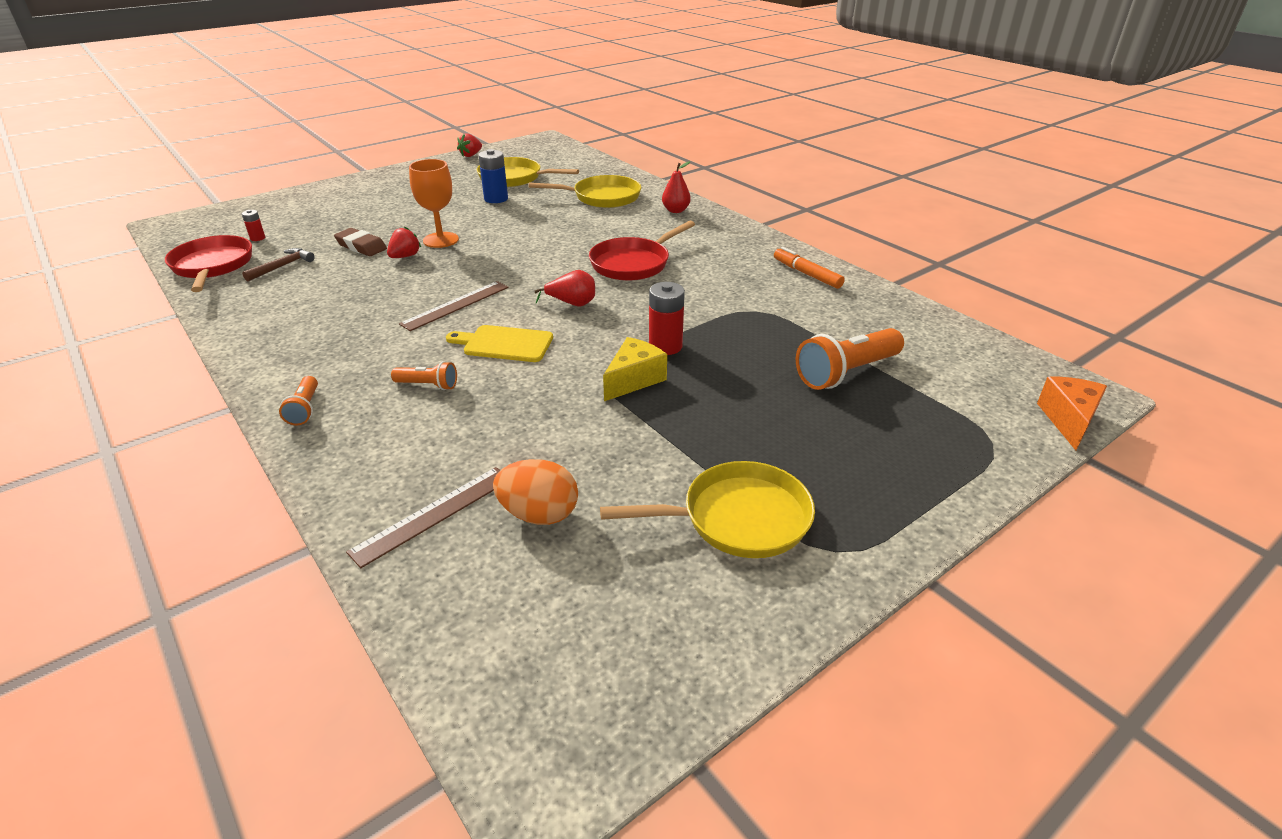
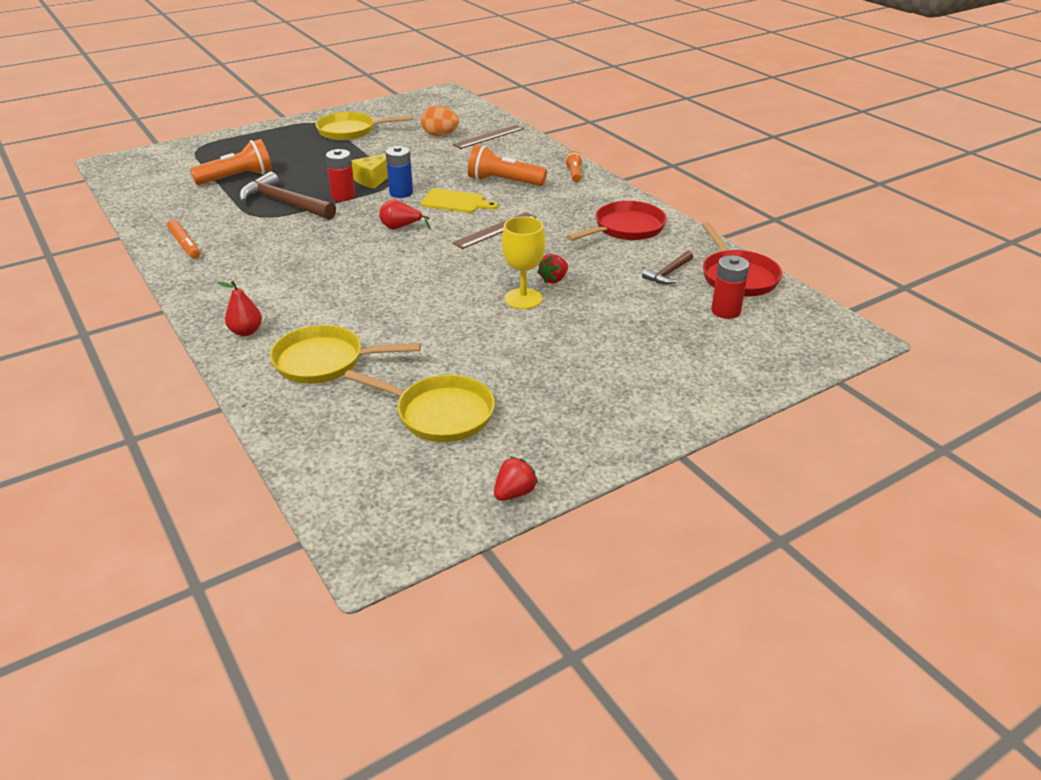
camera: 175 degrees left, 0 degrees up
(257, 238) = (725, 311): red battery -> red battery, size x1.85
(361, 246) = (604, 294): brown eraser -> none
(428, 385) = (504, 182): orange flashlight -> orange flashlight, size x1.91
(441, 240) = (523, 299): orange goblet -> yellow goblet
(496, 199) = (466, 365): blue battery -> blue battery (401, 193)
(633, 263) = (333, 262): red pan -> red pan (625, 228)
(739, 331) = (284, 203): none -> brown hammer
(1068, 420) = (142, 154): orange cheese -> none

